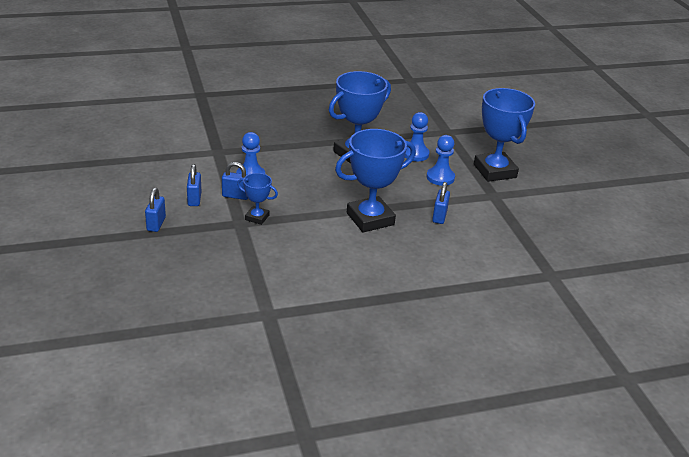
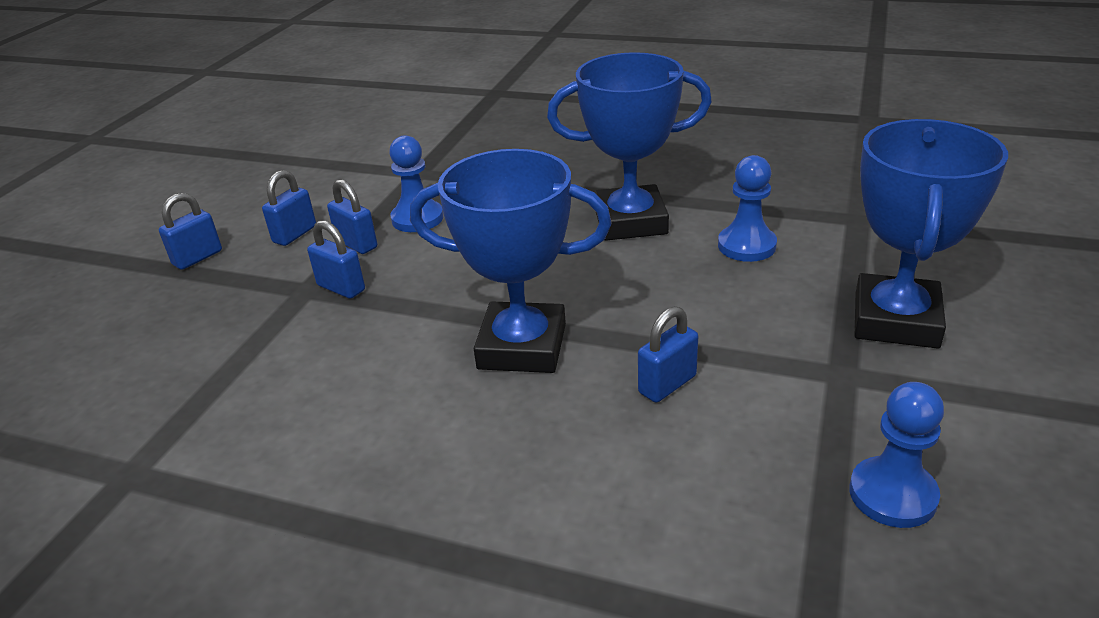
camera: 40 degrees right, 0 degrees up
(257, 217) = (341, 288): blue trophy -> blue padlock
(440, 177) = (753, 303): blue pawn -> blue pawn (892, 494)

